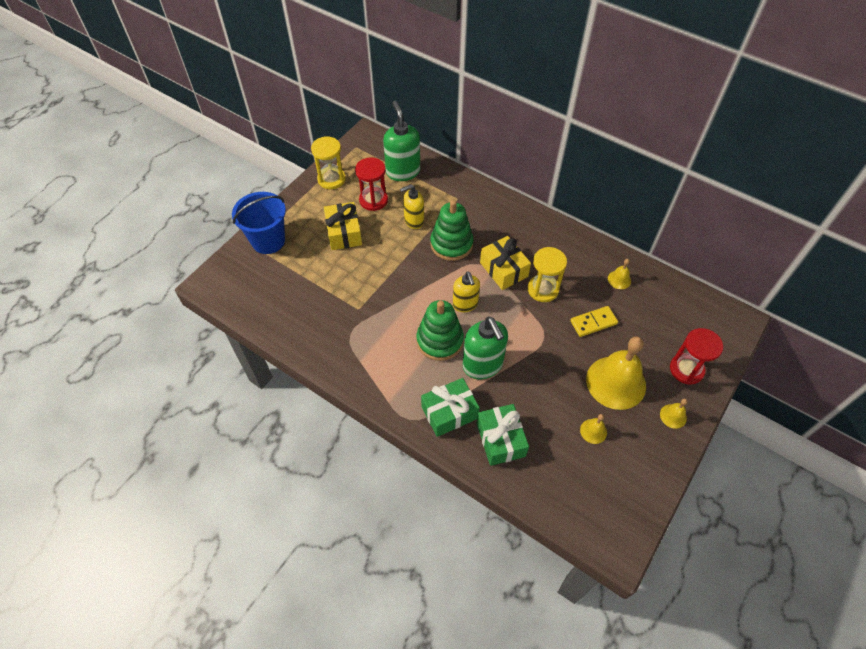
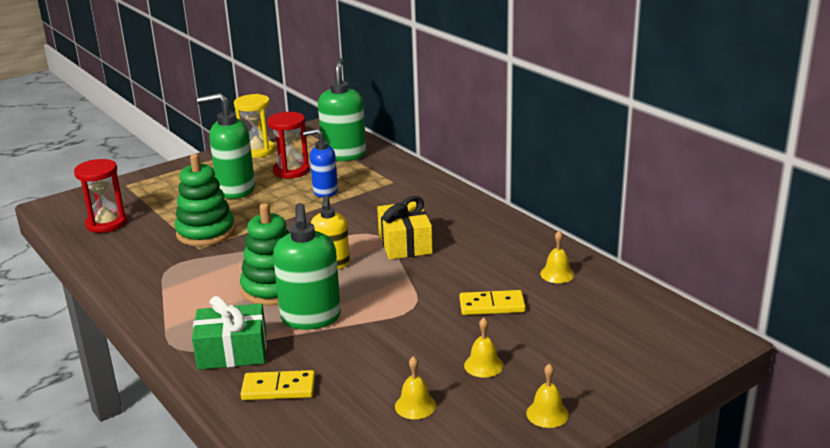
camera: 20 degrees right, 30 degrees down
(268, 241) = (146, 184): blue bucket -> none
(344, 233) = (235, 190): yellow gift -> green soap dispenser
(413, 221) = (325, 191): yellow soap dispenser -> blue soap dispenser
(451, 244) = (355, 215): green stacking toy -> green stacking toy (206, 232)
(500, 439) = (278, 388): green gift -> yellow domino
(543, 289) = (444, 267): yellow hourglass -> none
(616, 382) = (483, 365): yellow bell -> yellow bell, size x0.43
(686, 369) = (600, 372): red hourglass -> red hourglass (106, 223)

